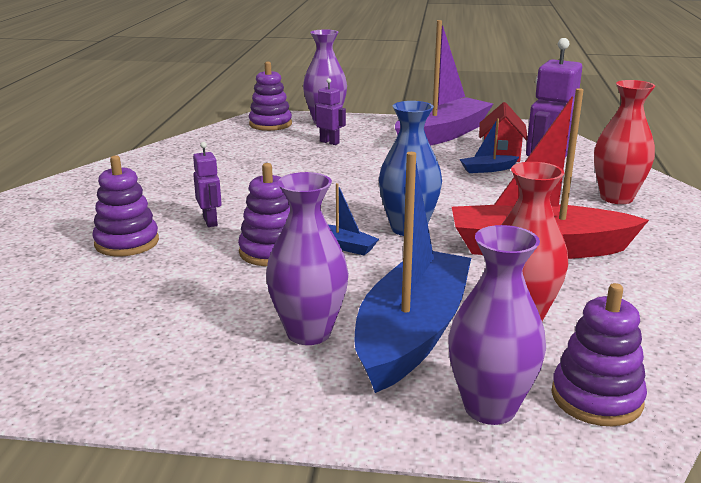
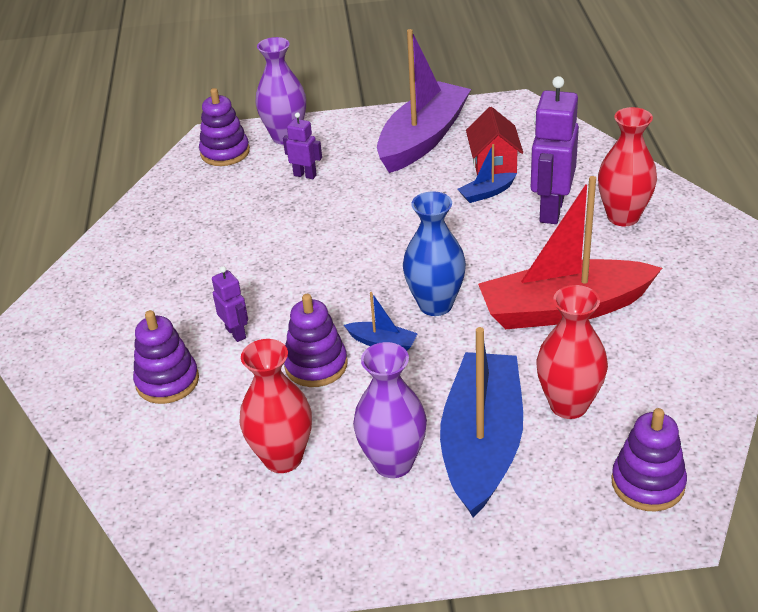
camera: 10 degrees left, 15 degrees up
(198, 311) = (283, 458): none -> red vase
(490, 408) = (568, 512): purple vase -> none

